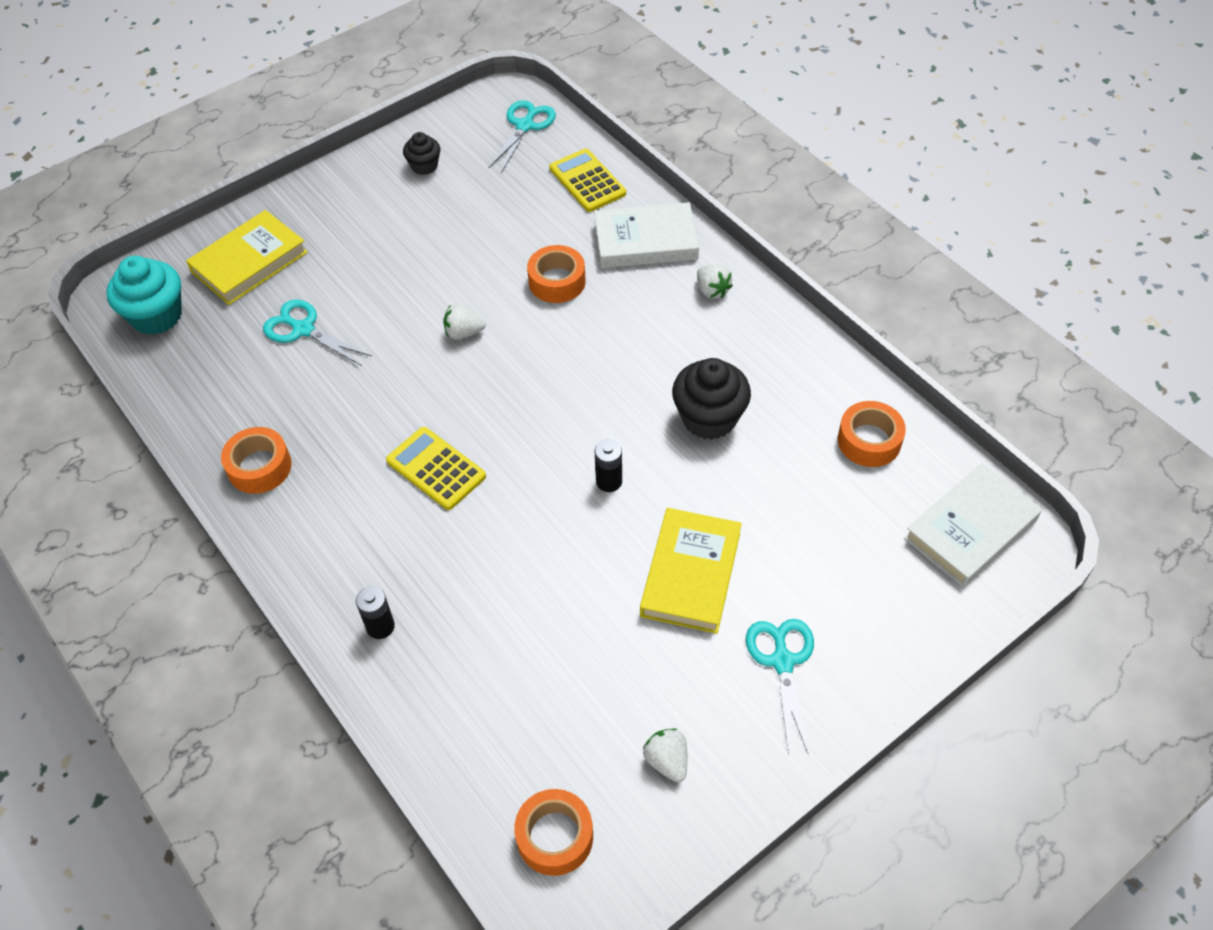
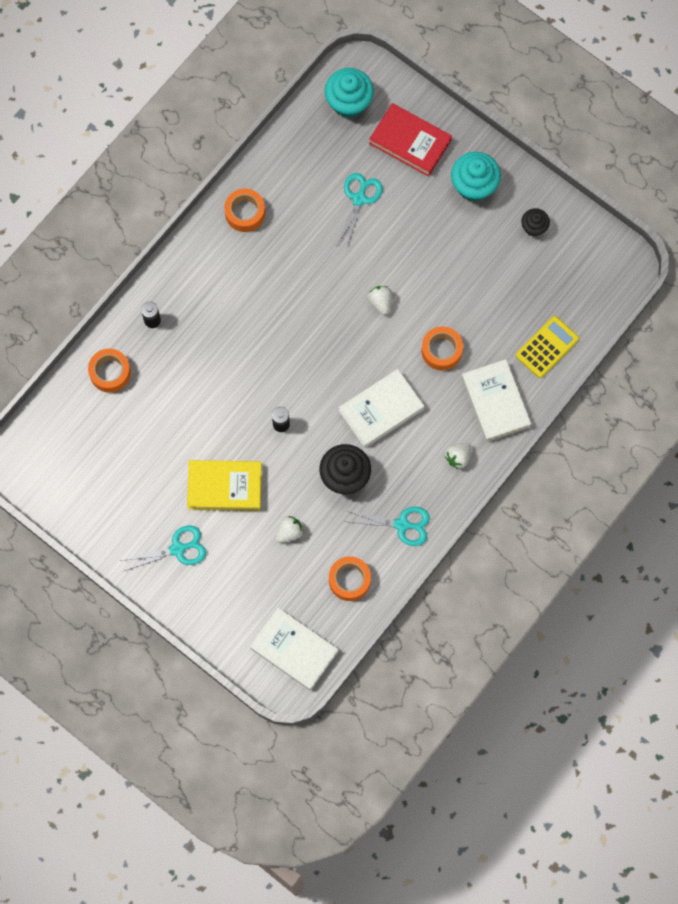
camera: 75 degrees right, 20 degrees up
(249, 262) = (410, 142): yellow book -> red book
(342, 211) = (474, 185): none -> turquoise cupcake
(436, 469) = (267, 317): yellow calculator -> none
(525, 126) = (596, 287): turquoise scissors -> turquoise scissors (402, 525)
(555, 837) = (50, 447): orange tape -> orange tape (110, 373)
(621, 360) = (381, 410): none -> white book
(667, 761) = (104, 496): white strawberry -> white strawberry (289, 532)

